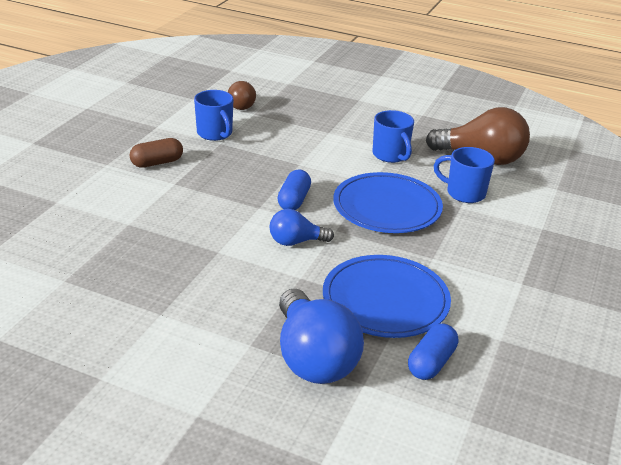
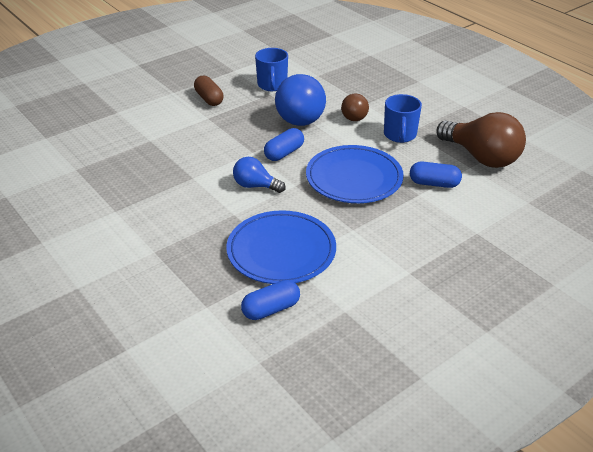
camera: 30 degrees right, 5 degrees up
(157, 163) = (209, 99): brown capsule -> brown capsule turned 60 degrees clockwise
(240, 105) = (312, 66): brown light bulb -> brown light bulb (355, 115)
(313, 358) = (188, 276): blue light bulb -> blue light bulb (302, 115)
(464, 193) = (434, 183): blue mug -> blue capsule

